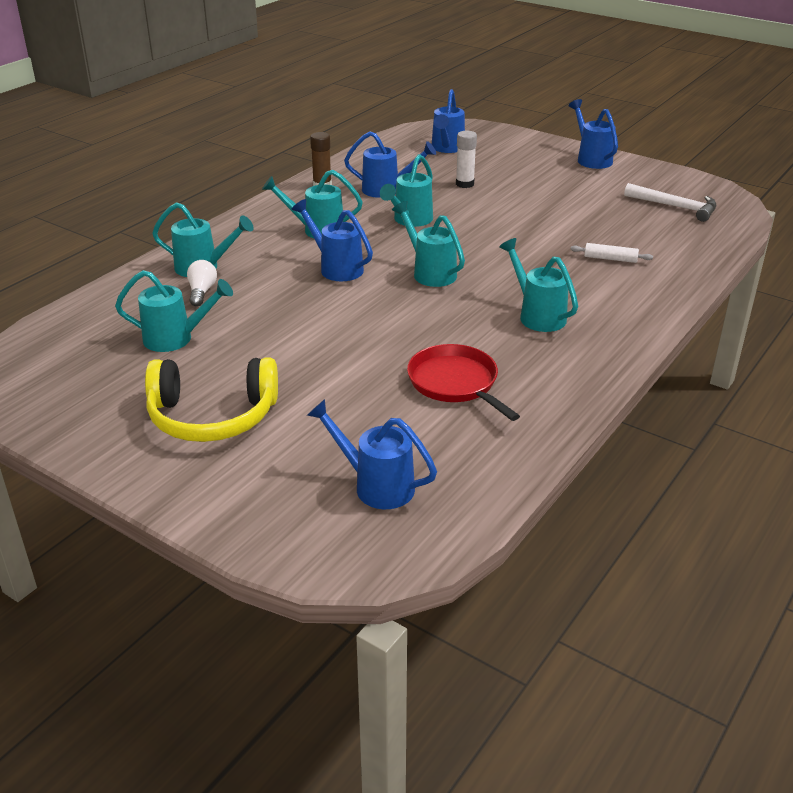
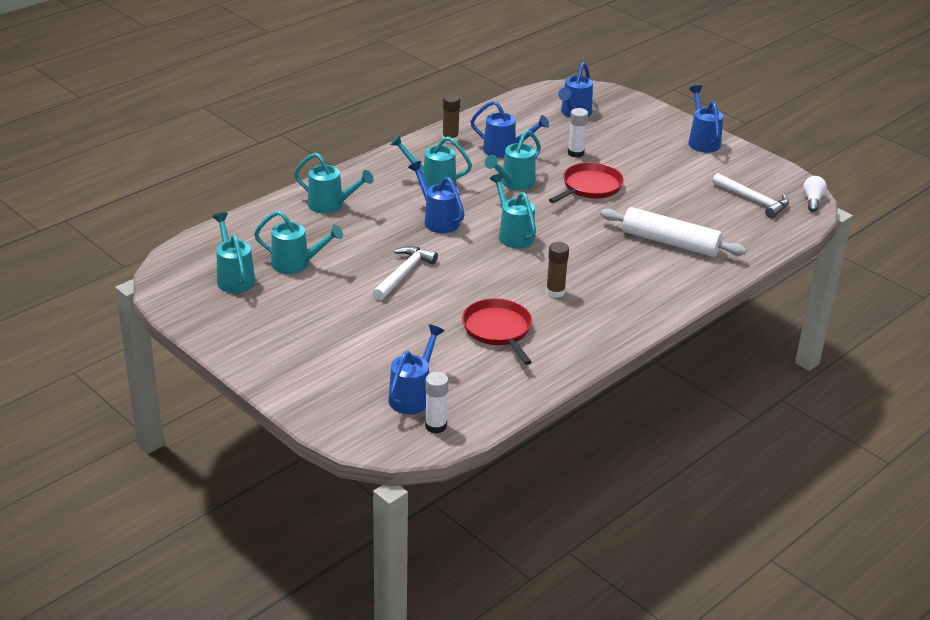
camera: 10 degrees right, 0 degrees up
(202, 292) = (325, 227): white light bulb -> white light bulb (812, 200)
(212, 416) = (310, 329): yellow headphones -> none
(314, 332) = (403, 274): none -> white hammer
(376, 485) = (413, 396): blue watering can -> blue watering can turned 75 degrees clockwise
(421, 524) = (435, 426): none -> white glue stick
(495, 214) = (590, 187): none -> red pan
(505, 328) = (555, 292): none -> brown glue stick
(537, 315) = (586, 284): turquoise watering can -> turquoise watering can (234, 278)
(610, 259) = (670, 242): white rolling pin -> white rolling pin, size x2.18

